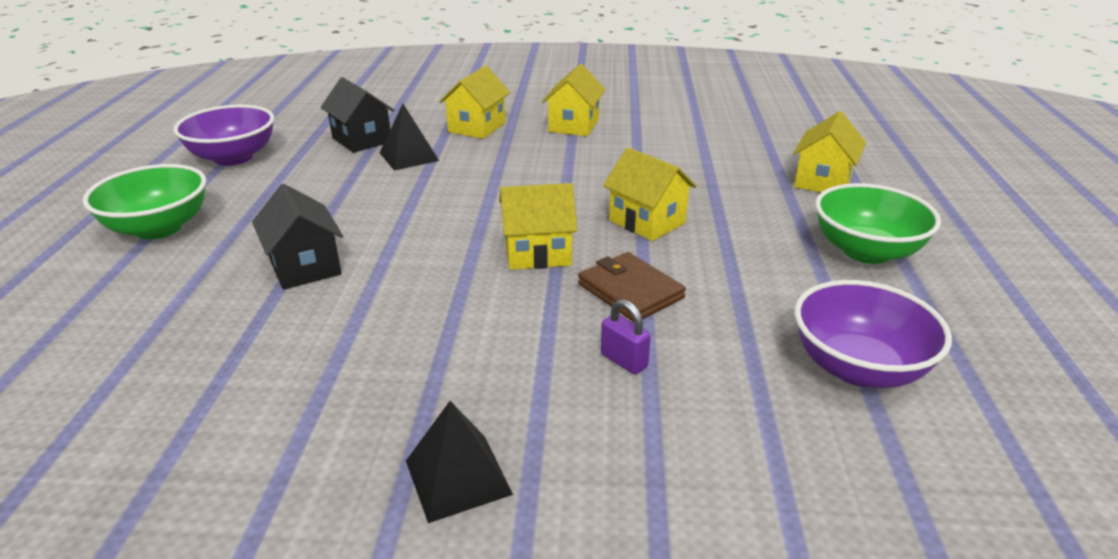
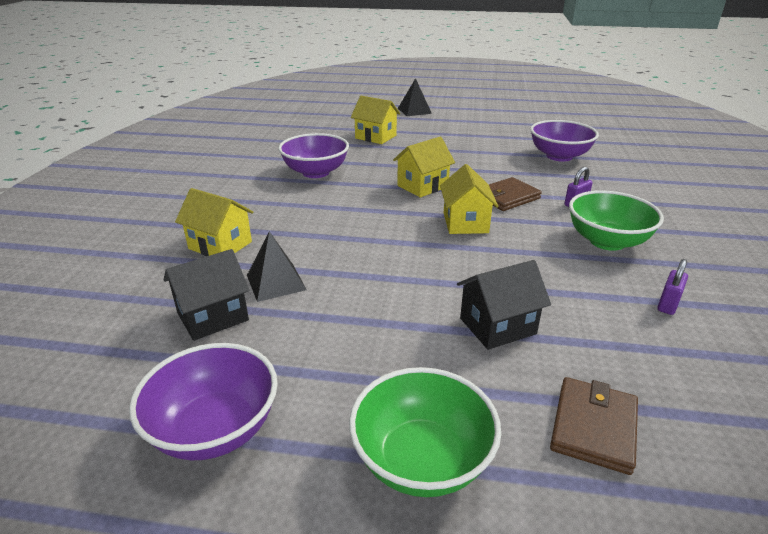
camera: 85 degrees left, 0 degrees up
(139, 309) = (593, 427): none -> brown wallet
(306, 404) = (667, 305): none -> purple padlock
(458, 477) = (692, 250): black pyramid -> black pyramid (414, 111)
(573, 125) = (245, 200): yellow house -> none
(664, 152) = (315, 172): none -> purple bowl
(866, 251) = (457, 140): green bowl -> green bowl (607, 241)

